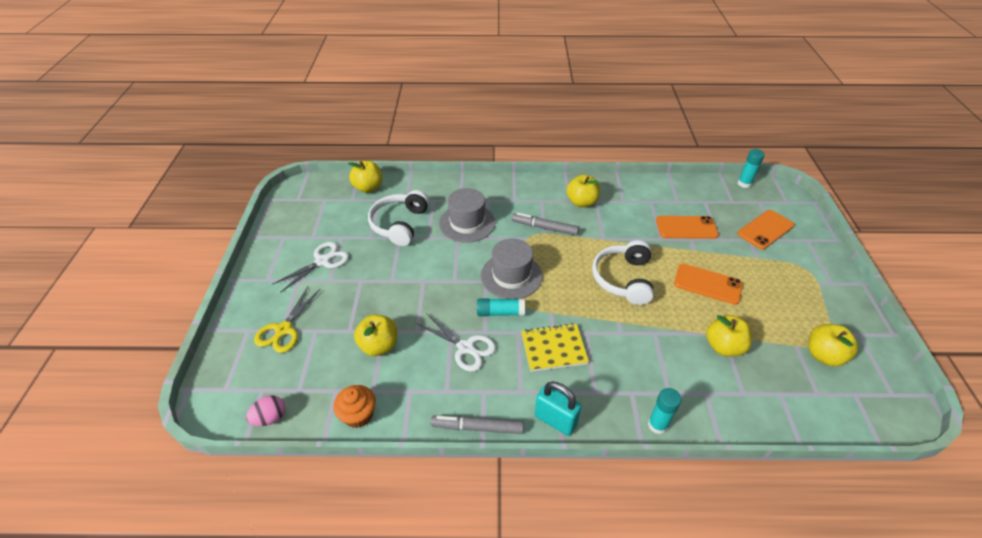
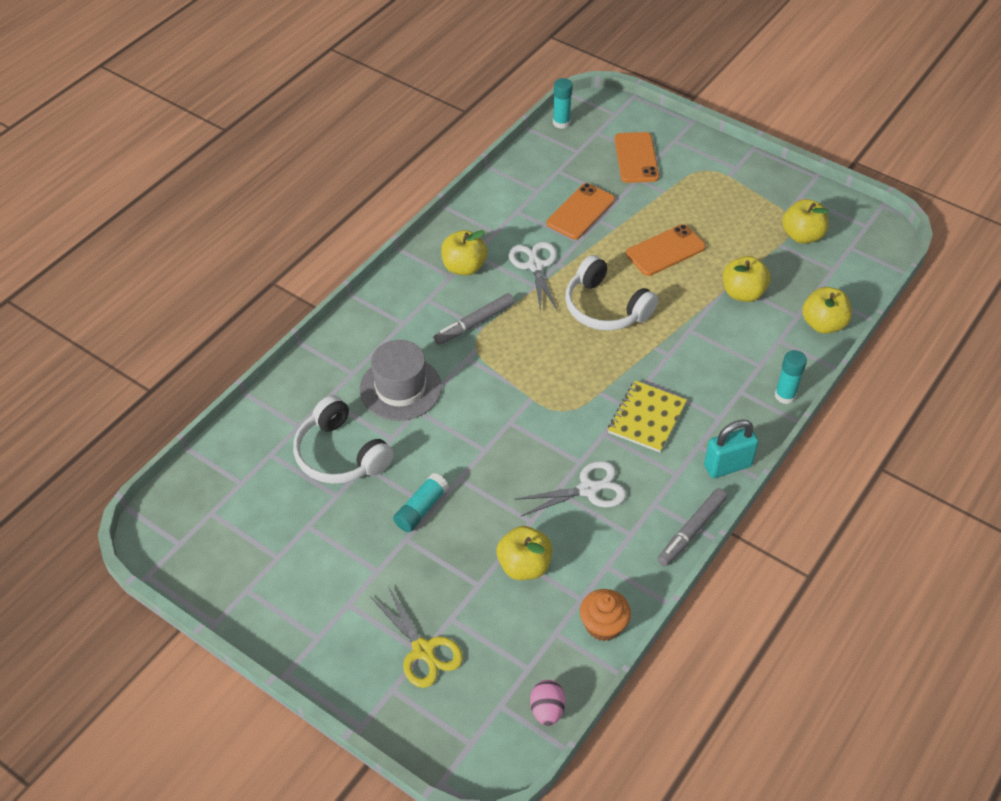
camera: 55 degrees left, 5 degrees up
(322, 261) = (336, 564): white scissors -> white scissors (535, 266)
(368, 187) = (233, 454): yellow apple -> yellow apple (823, 324)
(500, 312) = (565, 434): turquoise glue stick -> turquoise glue stick (421, 509)
(511, 276) = (521, 395): grey hat -> none

